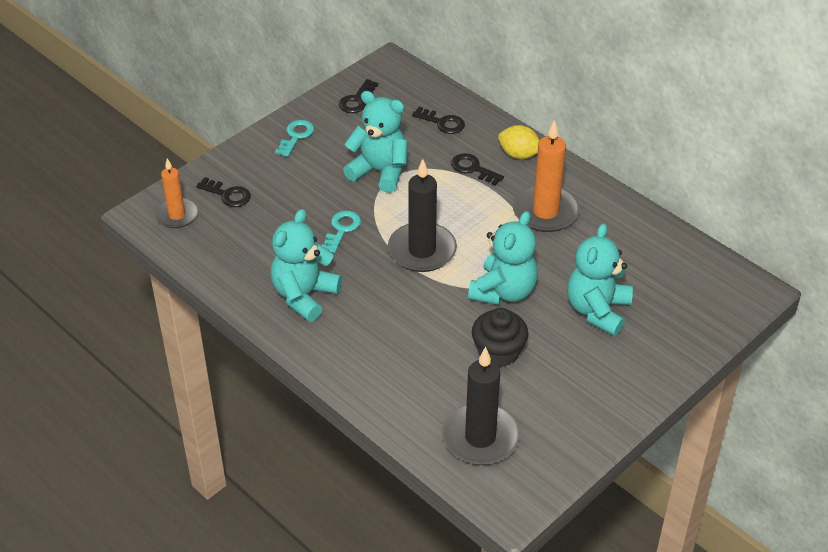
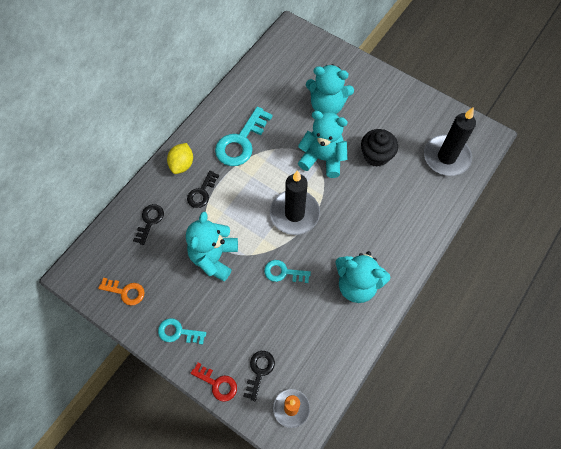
camera: 100 degrees left, 20 degrees up
(227, 161) = (217, 384): none -> red key
(357, 100) = (125, 292): black key -> orange key
(545, 212) = (241, 142): orange candle -> turquoise key

